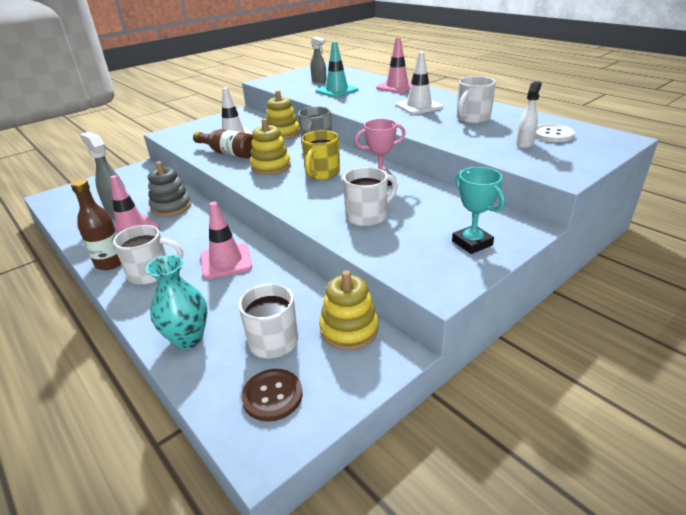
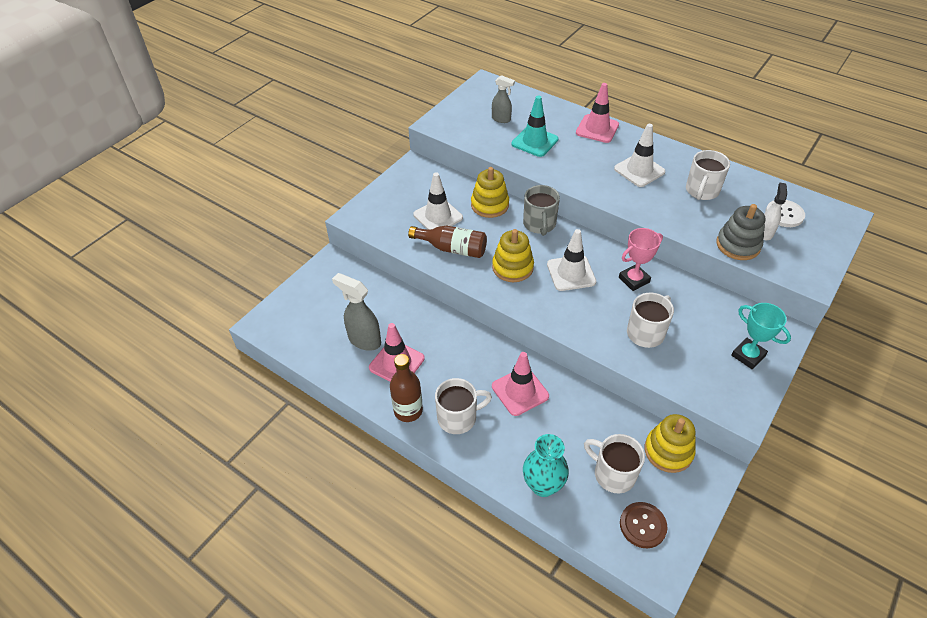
camera: 15 degrees left, 15 degrees up
(171, 207) = (414, 323): grey stacking toy -> grey stacking toy (738, 245)
(322, 173) = (571, 273): yellow mug -> white traffic cone

